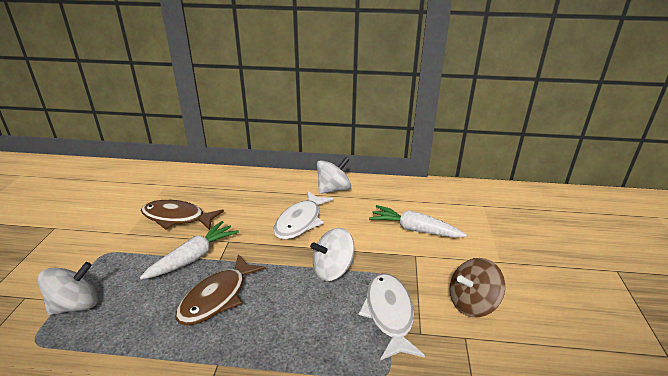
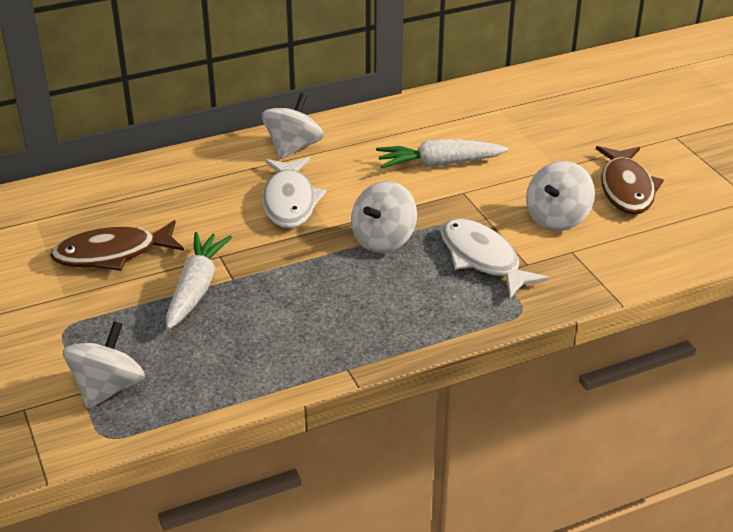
camera: 30 degrees left, 5 degrees up
(217, 297) = (277, 315): brown fish -> brown fish (626, 189)
(472, 303) = (557, 218): brown spinning top -> white spinning top

